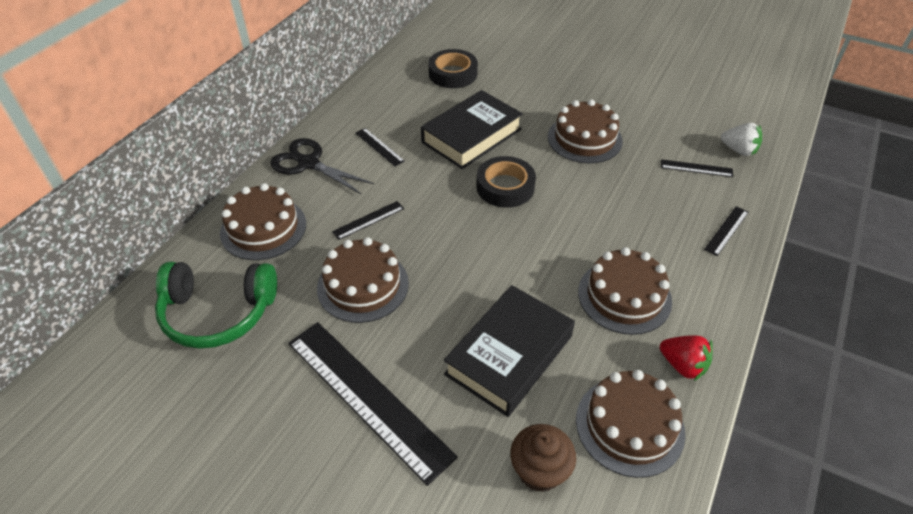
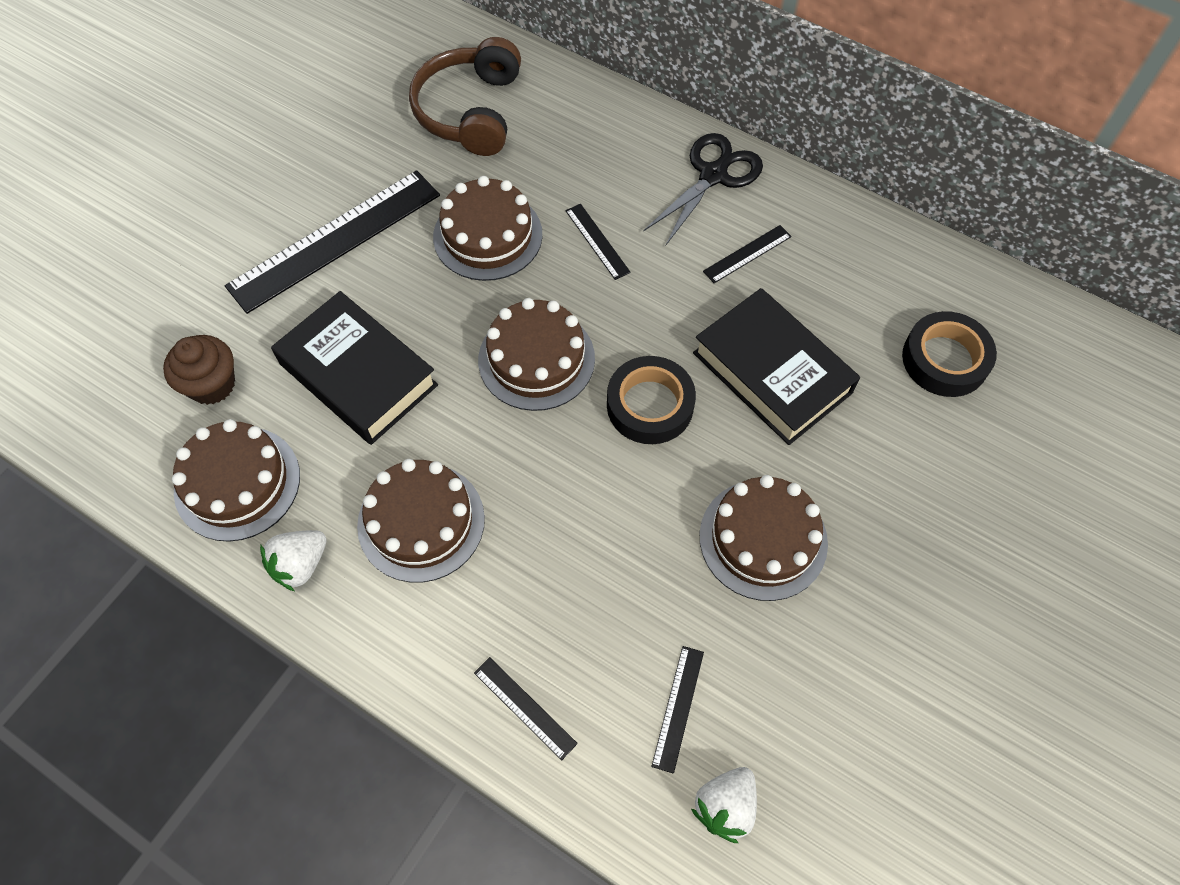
camera: 95 degrees right, 15 degrees up
(218, 312) = (471, 111): green headphones -> brown headphones
(263, 228) = (594, 138): brown cake -> brown cake (536, 359)
(682, 365) = (300, 565): red strawberry -> white strawberry

